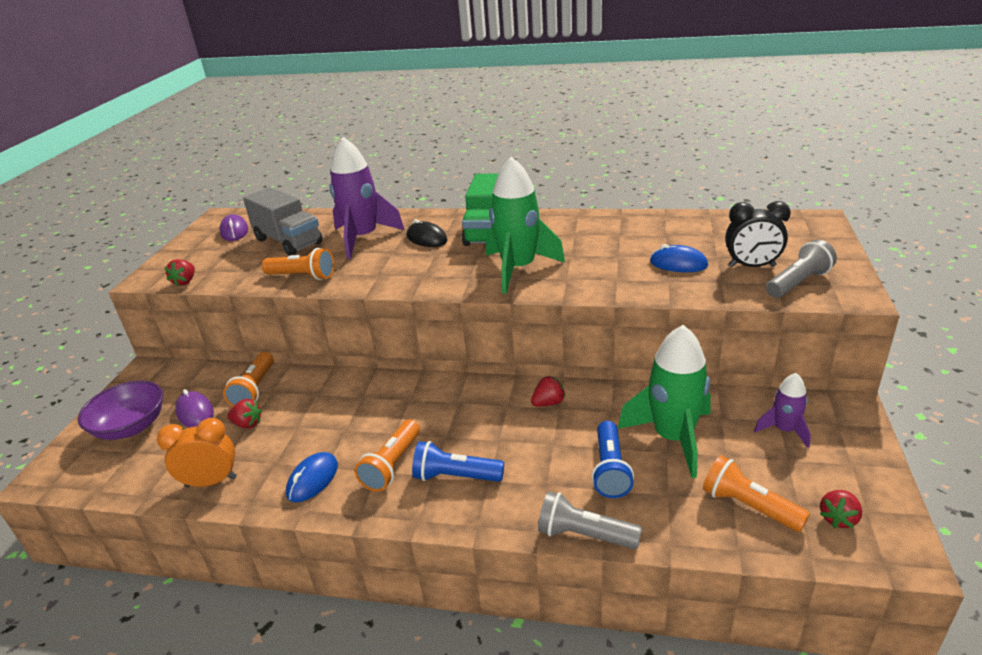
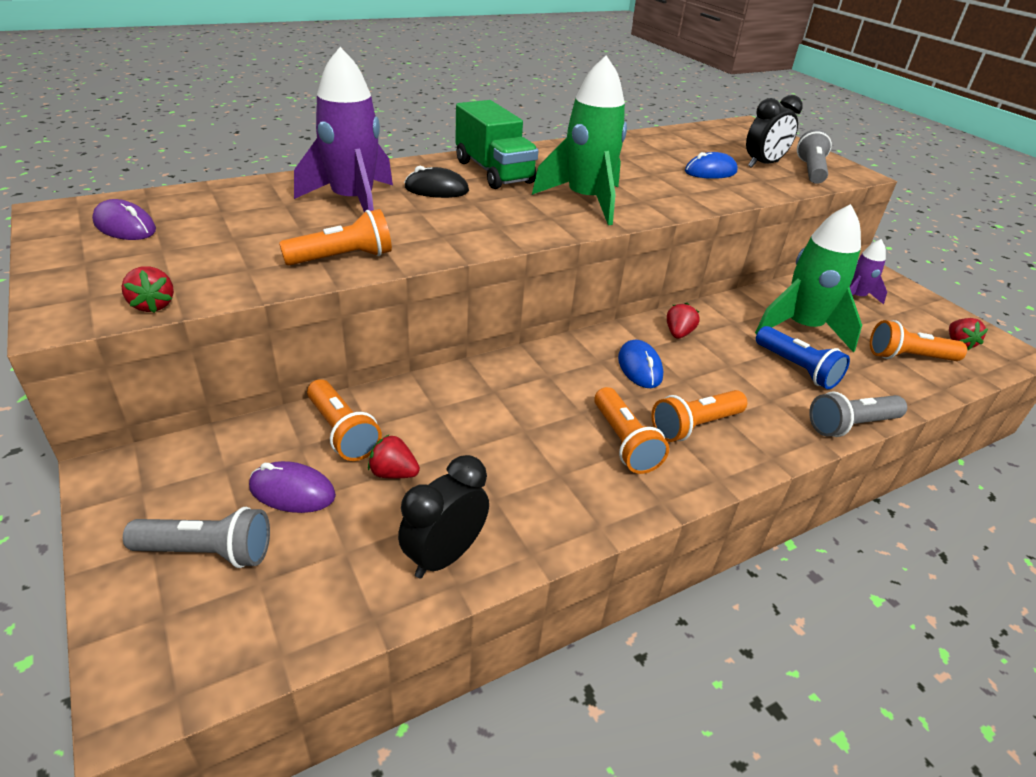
camera: 45 degrees left, 5 degrees up
(131, 427) = (208, 552): purple bowl -> grey flashlight
(211, 482) = (444, 556): orange clock -> black clock
(247, 424) = (393, 473): red strawberry -> red strawberry turned 135 degrees counterclockwise
(288, 241) = (245, 223): grey truck -> none
(313, 480) = (565, 494): blue mouse -> blue mouse (640, 367)
(455, 476) = (694, 426): blue flashlight -> orange flashlight

